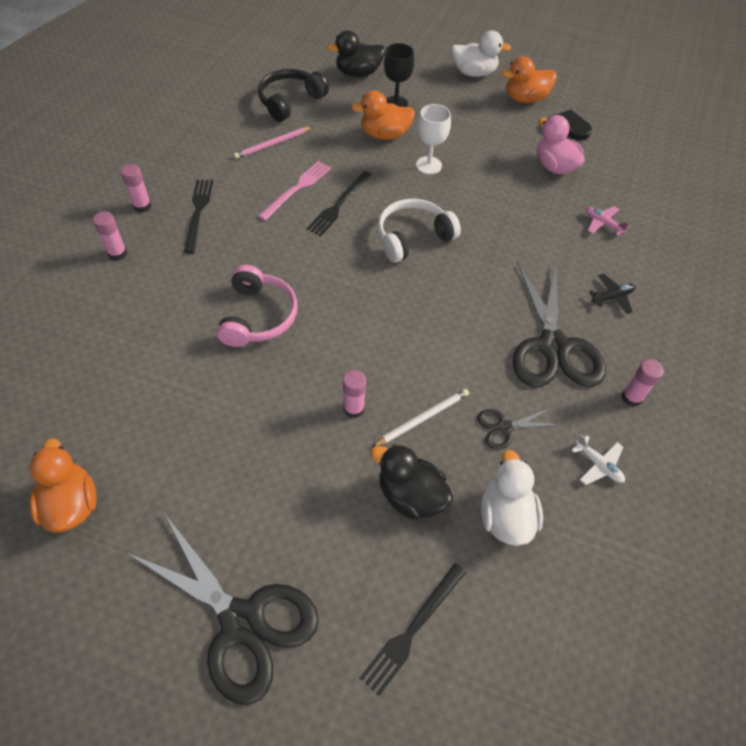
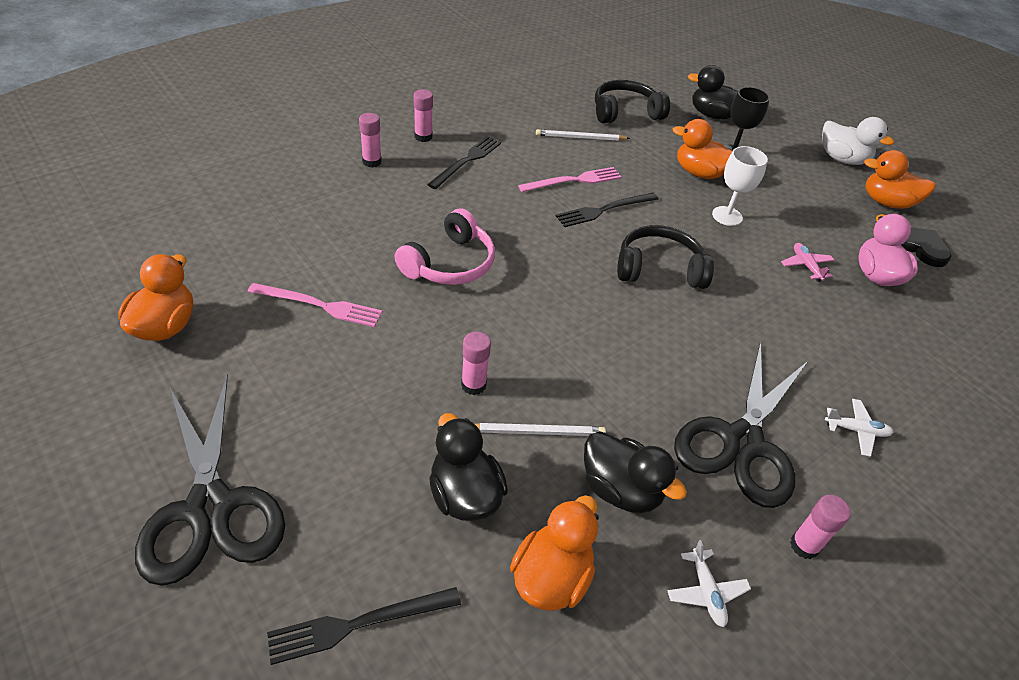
camera: 30 degrees right, 10 degrees down
(185, 411) = (319, 305): none -> pink fork
(272, 144) = (580, 138): pink pencil -> white pencil
(413, 237) = (659, 269): white headphones -> black headphones
(504, 427) = (620, 490): black scissors -> black duck
(505, 516) = (551, 577): white duck -> orange duck
(602, 224) = (898, 354): pink plane -> pink plane (806, 266)
(612, 297) = (856, 430): black plane -> white plane

